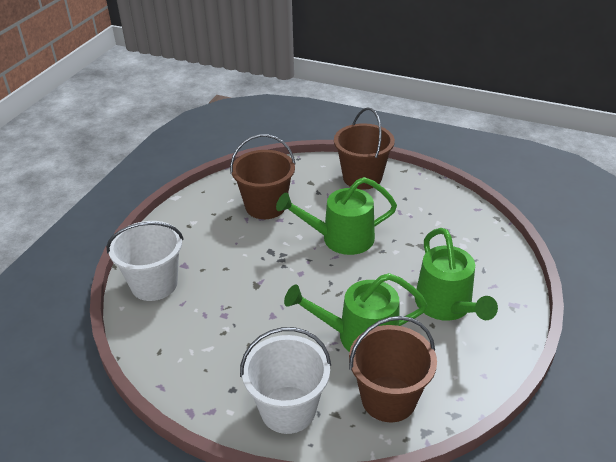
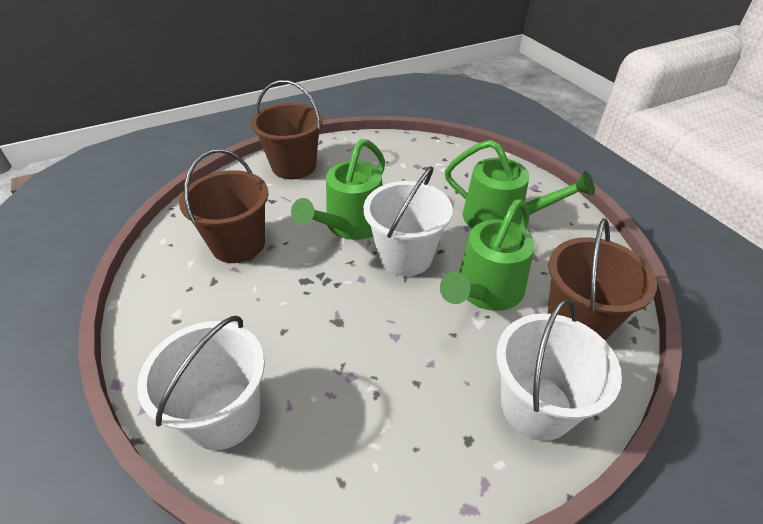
camera: 50 degrees left, 5 degrees up
(344, 280) = (405, 256): none -> white bucket

